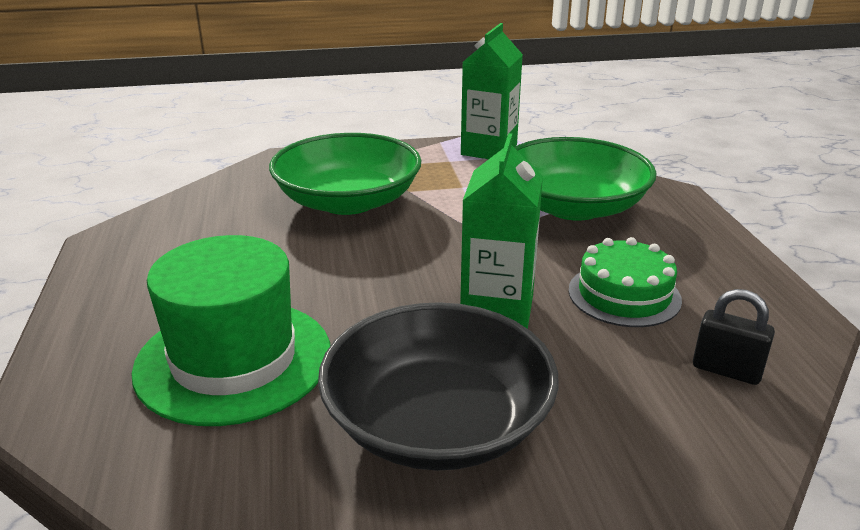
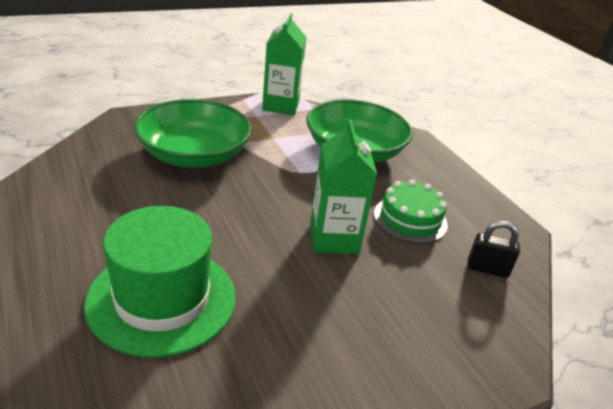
camera: 20 degrees left, 5 degrees up
(437, 422) = (326, 330): black bowl -> none

